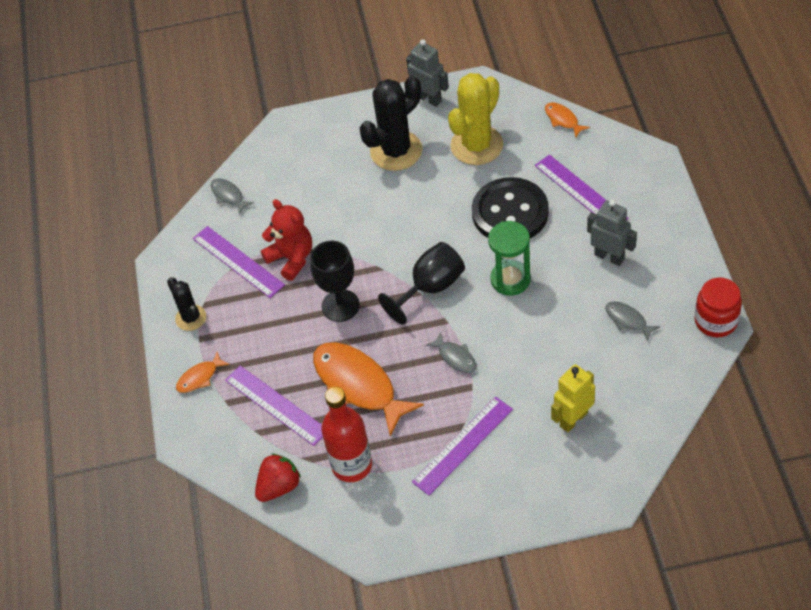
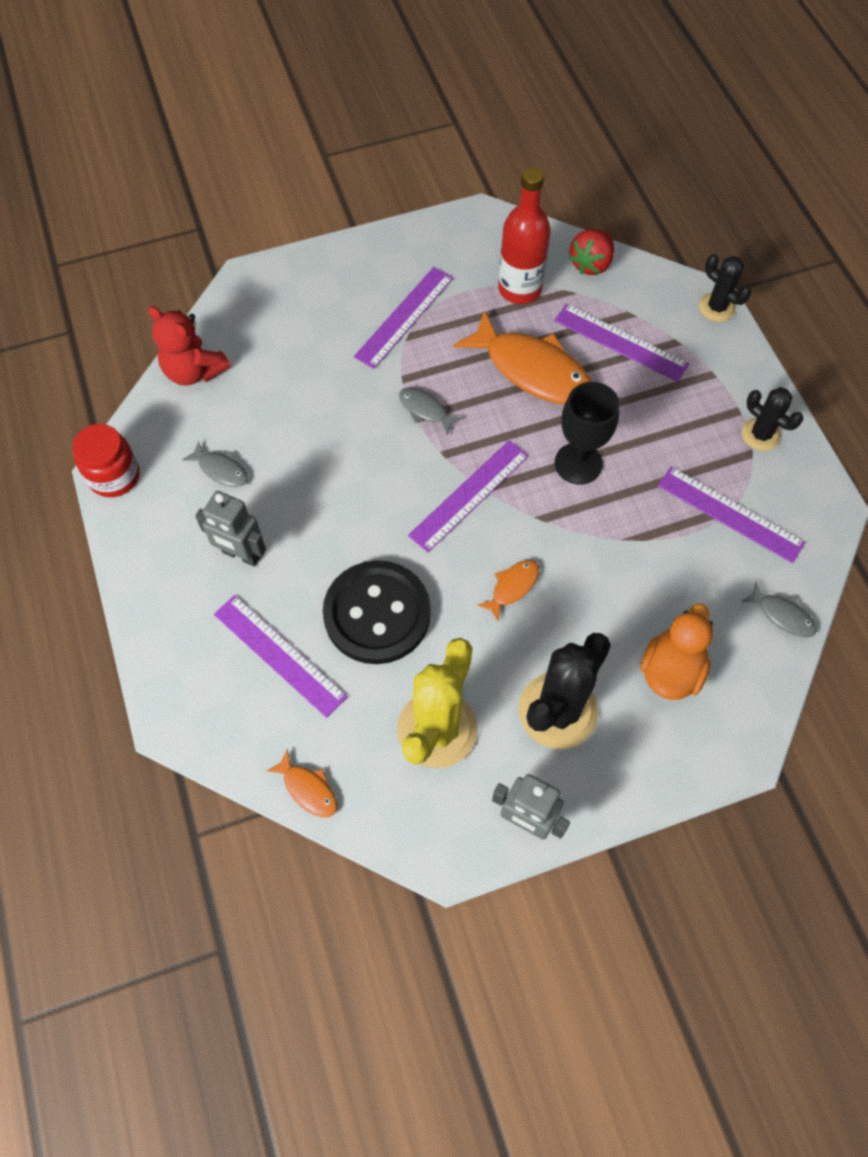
camera: 165 degrees right, 10 degrees up
(181, 432) = (716, 307): none -> black cactus
(200, 377) = (720, 366): orange fish -> orange fish (512, 587)
(291, 258) = (660, 523): red teddy bear -> red teddy bear (194, 371)
(315, 169) = (671, 670): none -> orange duck
(430, 288) = (469, 495): black goblet -> purple ruler
(510, 279) = (368, 513): green hourglass -> none
(573, 419) = (286, 352): yellow robot -> none

